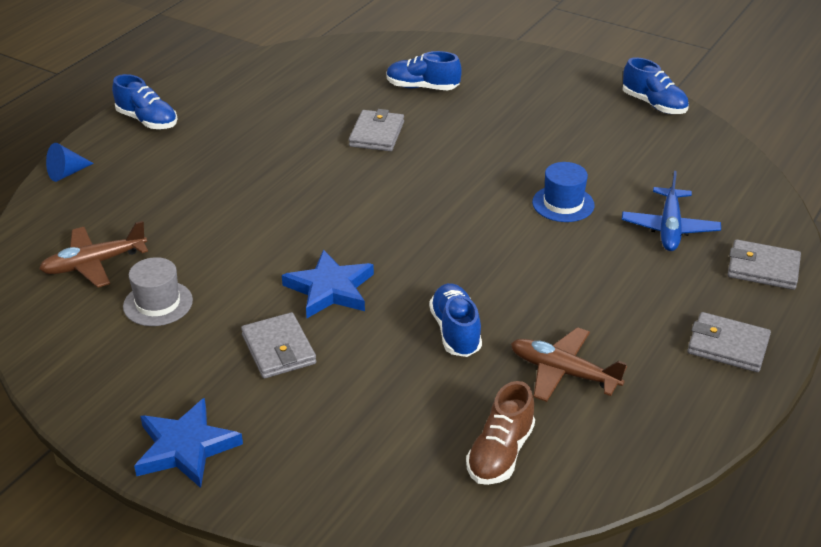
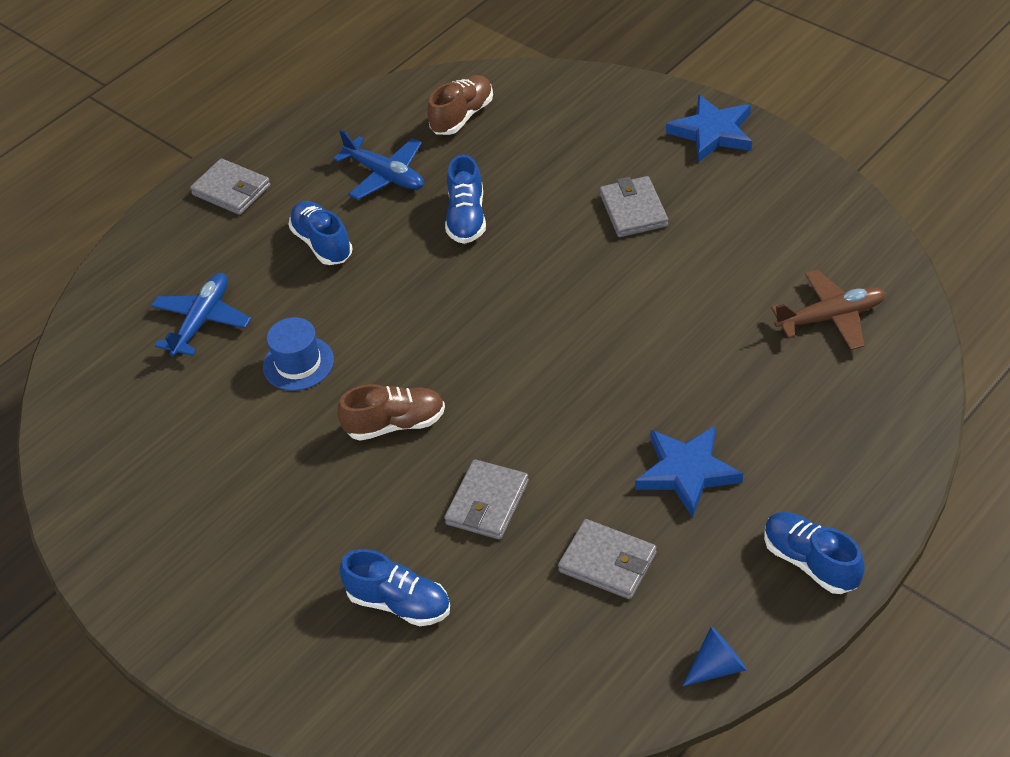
camera: 165 degrees left, 10 degrees up
(67, 173) = (900, 462): blue cone -> blue cone (717, 667)
(158, 303) = (753, 265): grey hat -> none
(330, 289) = (578, 270): blue star -> blue star (687, 472)
(462, 171) = (395, 424): none -> brown shoe
(563, 372) = (385, 175): brown plane -> blue plane
(654, 104) = (94, 531): blue shoe -> blue shoe (322, 243)
(763, 268) = (143, 266): grey wallet -> grey wallet (607, 562)

